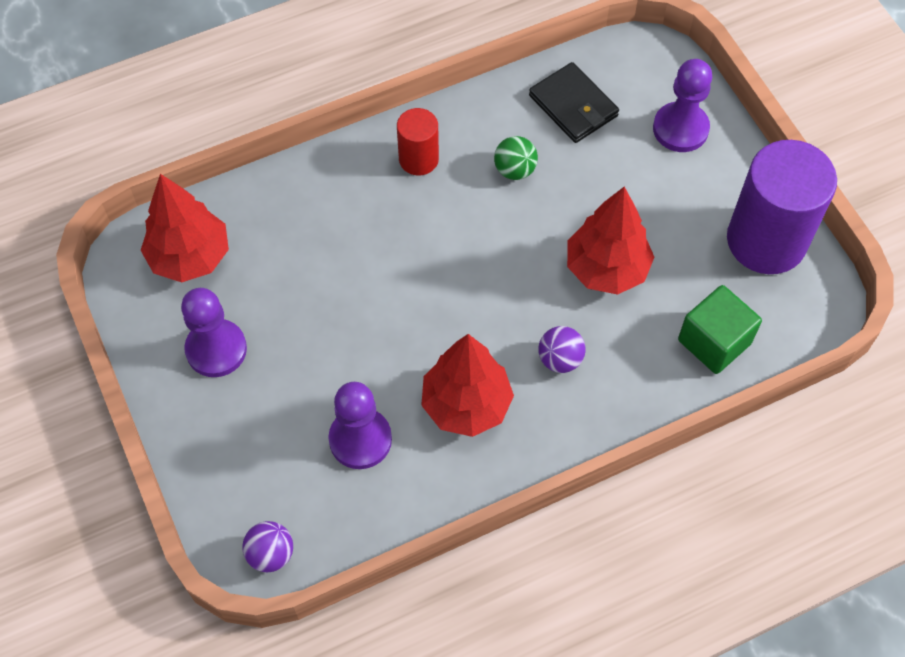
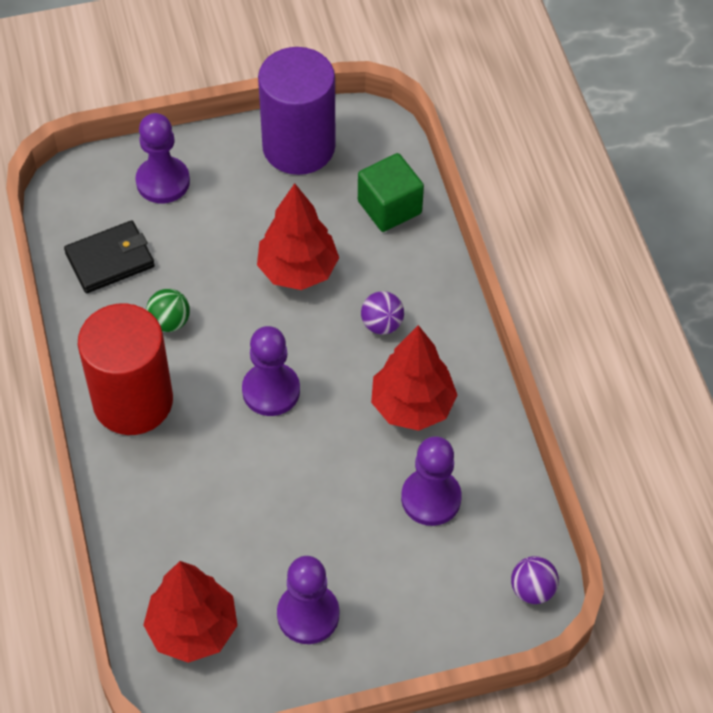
camera: 80 degrees left, 5 degrees down
(418, 159) = (133, 401): red cylinder -> red cylinder, size x1.94
(456, 272) = (271, 391): none -> purple pawn

